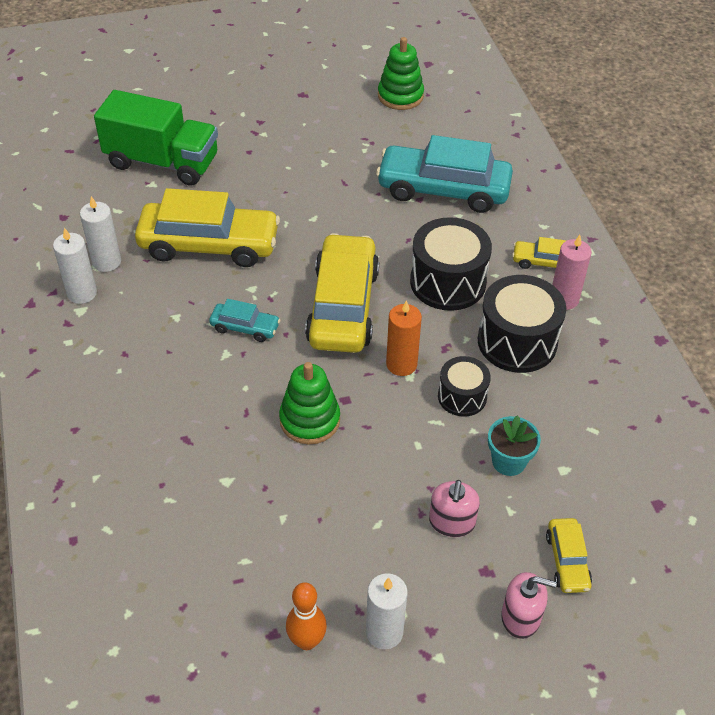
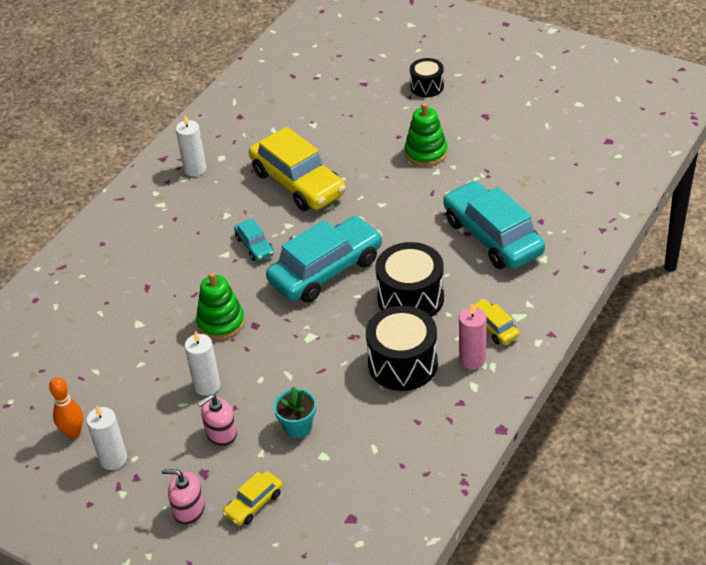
camera: 50 degrees right, 5 degrees down
(106, 262) = (229, 158): white candle -> white candle (207, 385)
(162, 162) = (336, 113): green truck -> none
(343, 306) = (326, 270): yellow car -> turquoise car
(400, 96) = (553, 154): green stacking toy -> green stacking toy (426, 153)
(401, 364) = (313, 328): orange candle -> none
(462, 396) = (323, 371): black drum -> black drum (427, 87)
(521, 617) = (189, 510): pink soap dispenser -> pink soap dispenser turned 135 degrees clockwise

